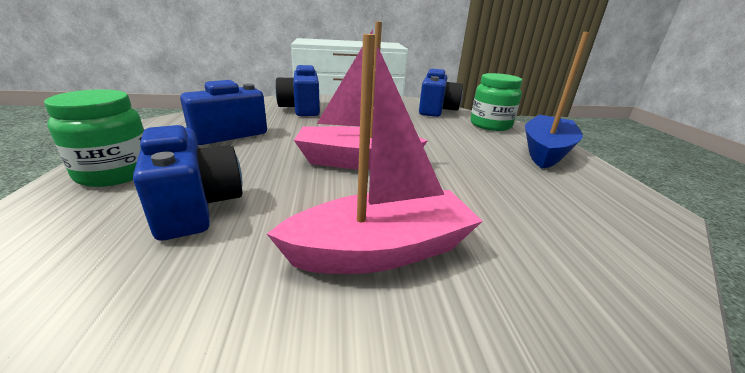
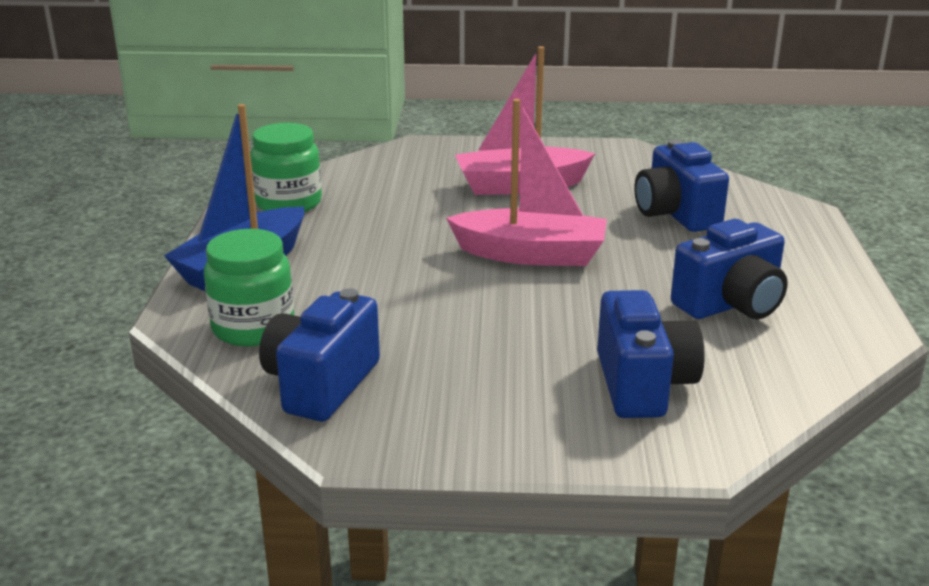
camera: 170 degrees left, 0 degrees up
(116, 173) = (790, 245): green jar -> green jar (288, 203)

